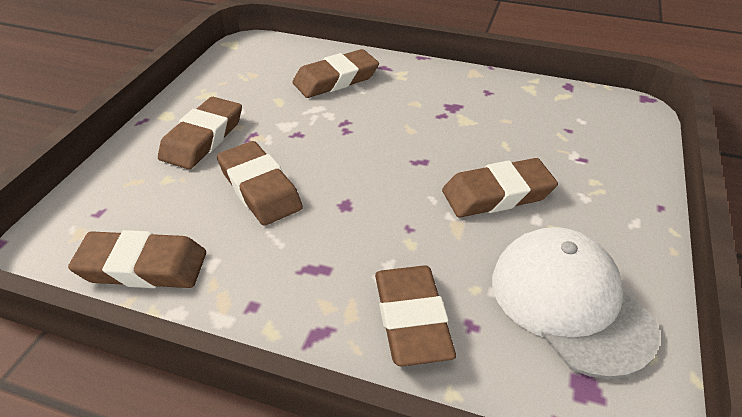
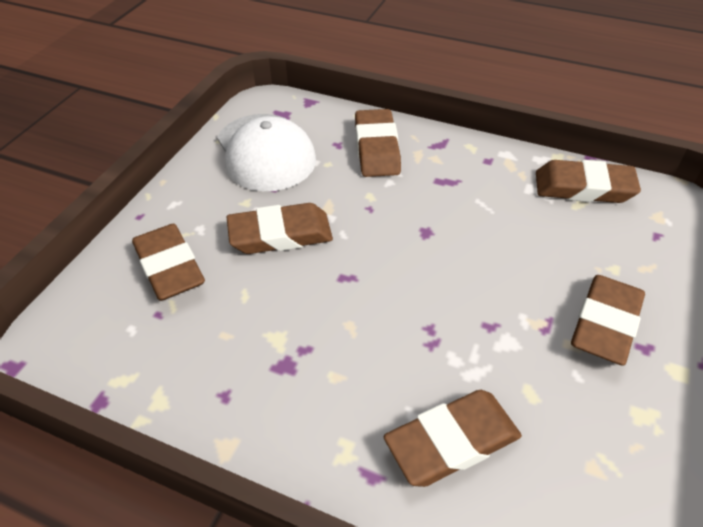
camera: 175 degrees left, 5 degrees up
(259, 188) = (512, 252): brown eraser -> brown eraser (169, 267)

